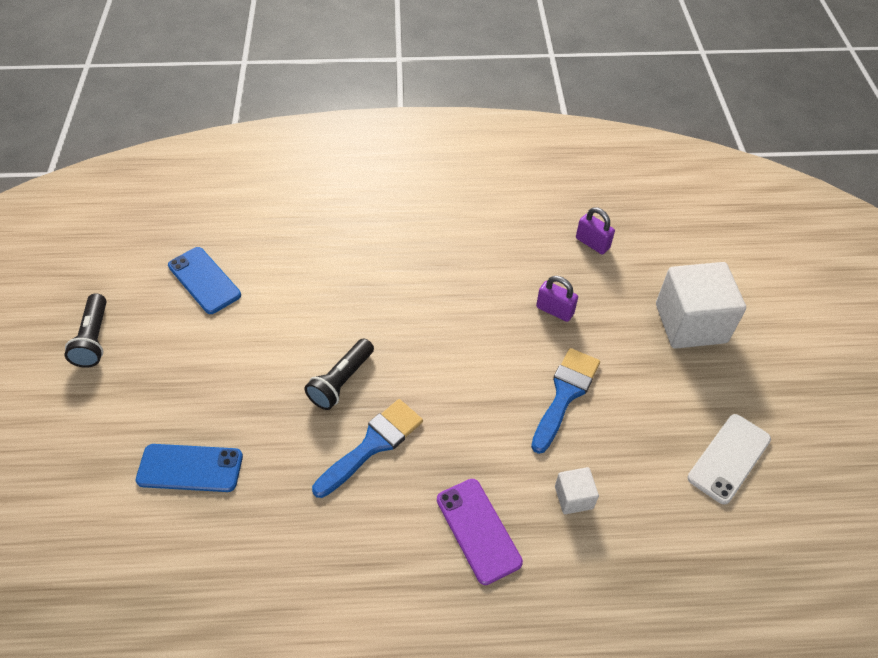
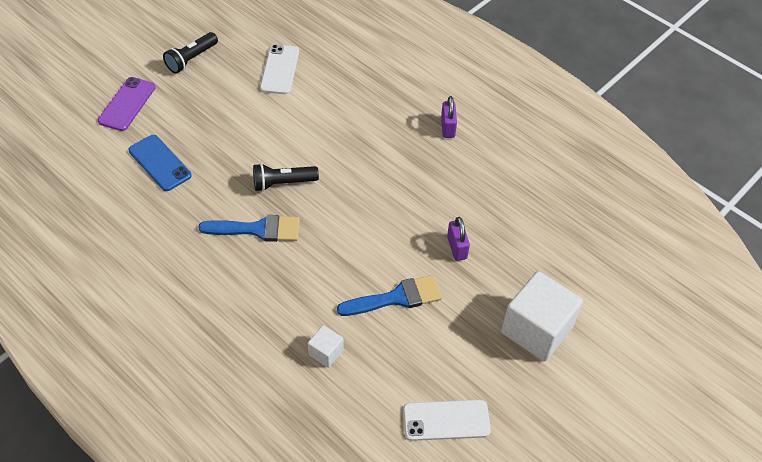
camera: 45 degrees right, 0 degrees up
(204, 280) = (280, 69): blue phone -> white phone
(478, 530) = (254, 320): purple phone -> purple phone (127, 104)
(592, 243) = (540, 229): purple padlock -> purple padlock (447, 127)

